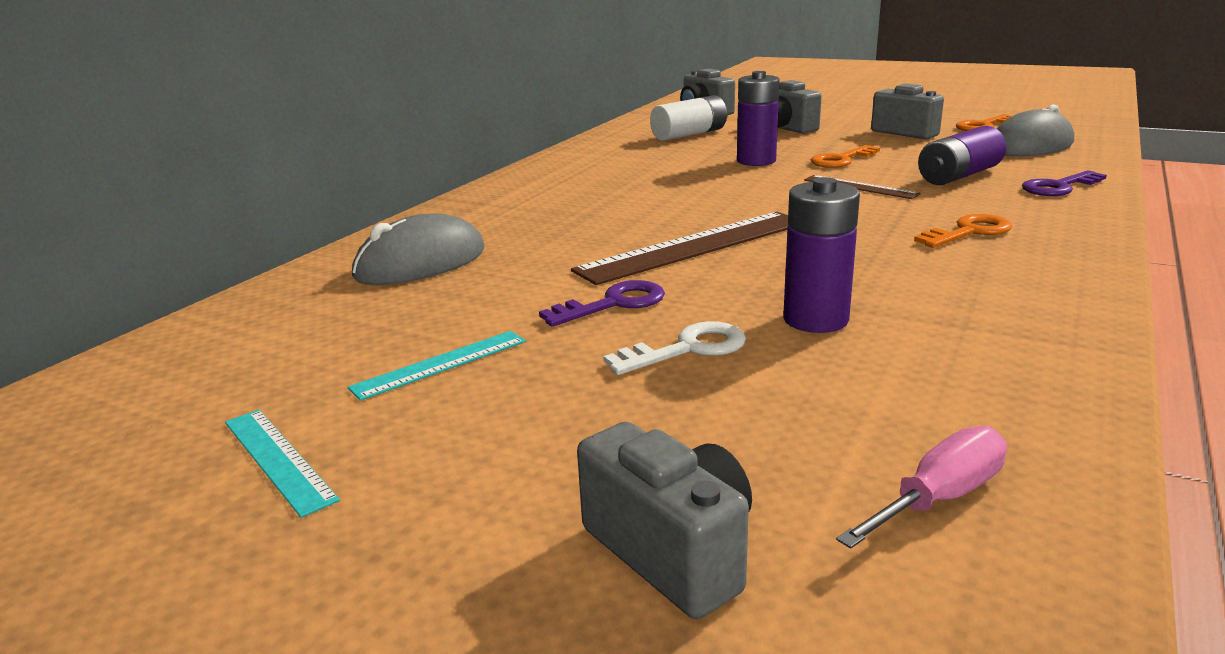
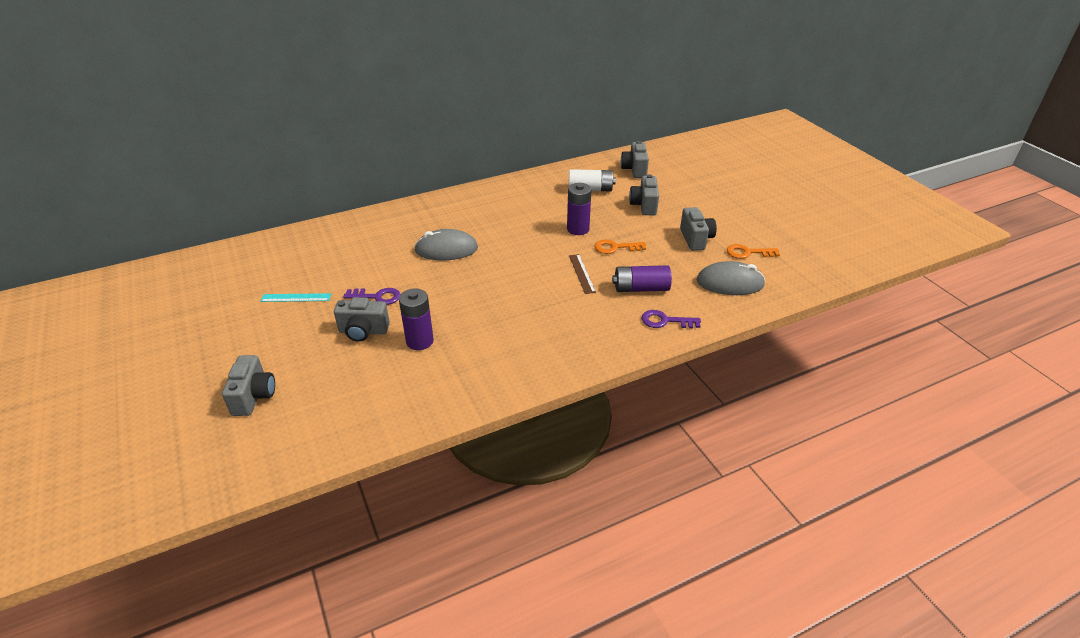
camera: 35 degrees right, 15 degrees up
(278, 459) = (220, 313): turquoise ruler -> none
(421, 263) = (356, 239): grey mouse -> grey mouse (446, 249)
(687, 349) = (363, 331): white key -> grey camera
(695, 246) = (451, 279): brown ruler -> none
(939, 498) = (329, 422): pink screwdriver -> none
(969, 232) = (561, 328): orange key -> none

